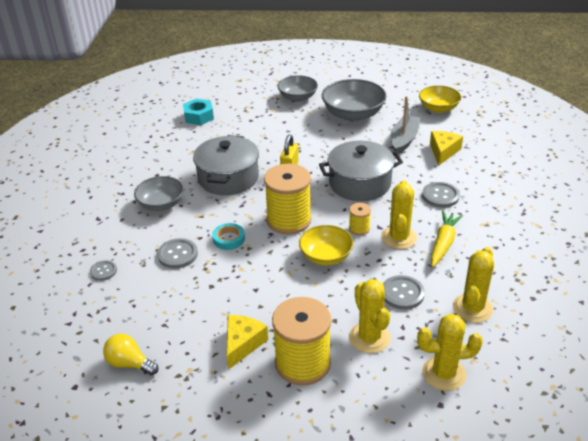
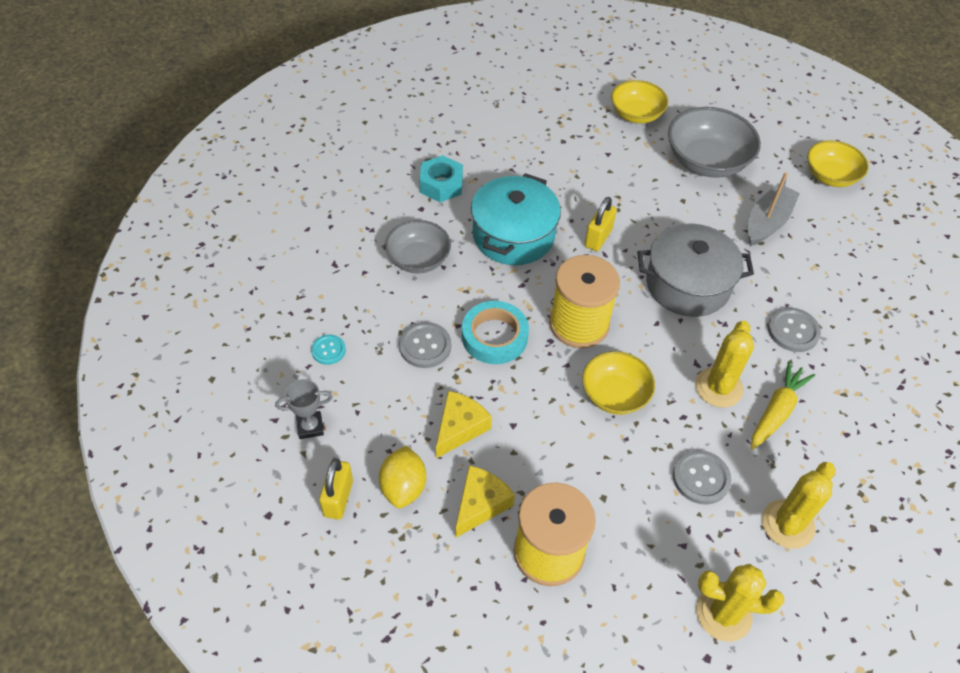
camera: 10 degrees right, 15 degrees up
(98, 322) = (310, 427): none -> grey trophy
(103, 271) = (328, 350): grey button -> turquoise button
(129, 363) = (338, 498): yellow light bulb -> yellow padlock
(180, 345) = (403, 487): none -> yellow lemon
(199, 117) = (494, 120): turquoise nut -> turquoise nut (441, 185)
(228, 178) = (513, 235): grey pot -> turquoise pot
(228, 239) = (494, 336): turquoise tape -> turquoise tape, size x1.57
(297, 97) = (636, 114): grey bowl -> yellow bowl
(359, 228) = (669, 360): yellow spool -> none
(369, 338) = (641, 535): yellow cactus -> none
(443, 152) = (817, 255): yellow cheese -> yellow cheese (459, 428)

